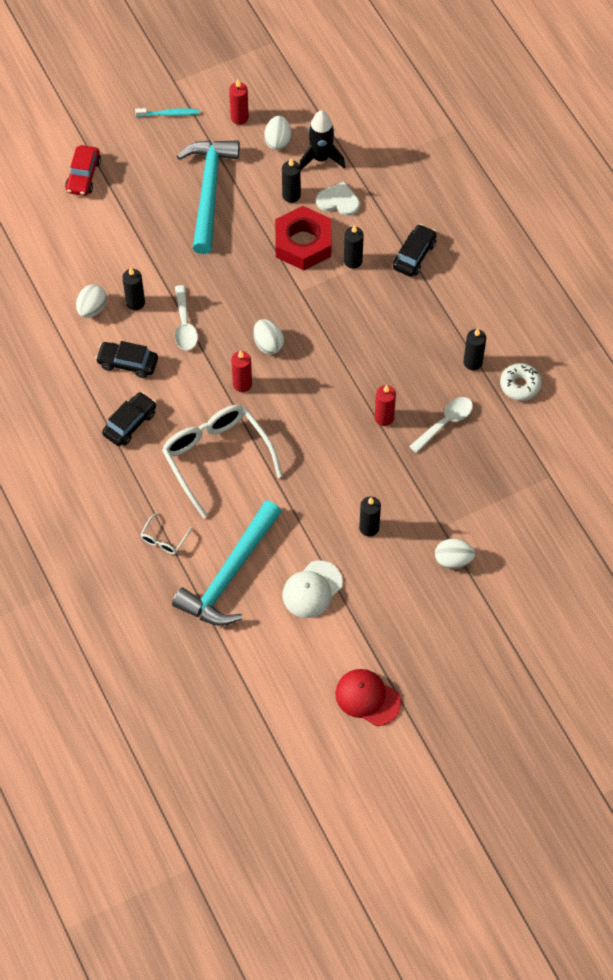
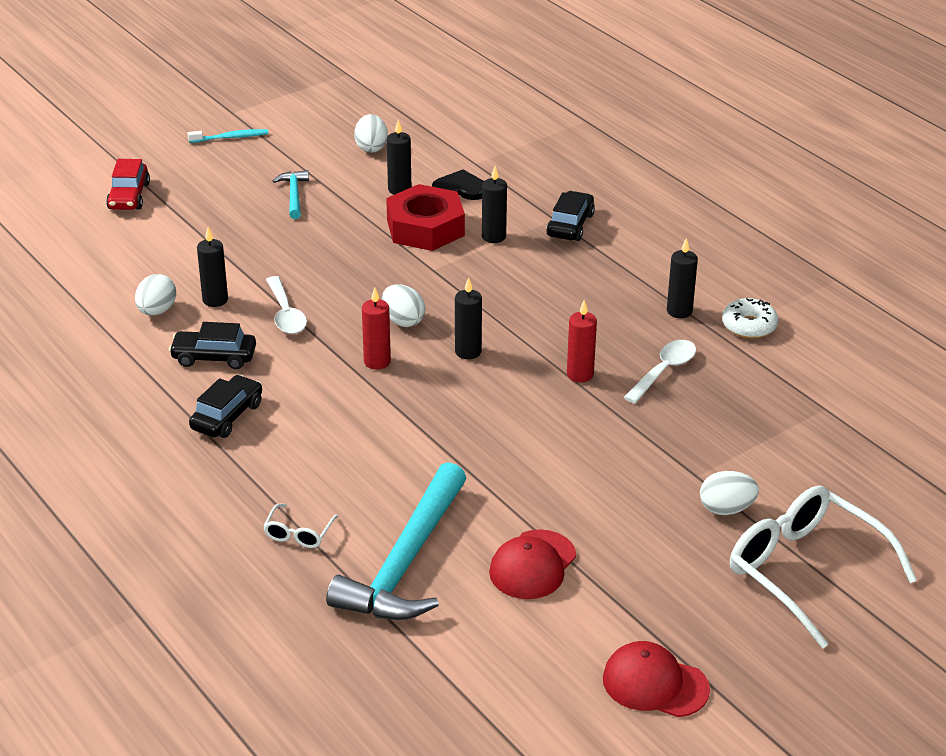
camera: 10 degrees left, 25 degrees down
(209, 191) = (294, 195): turquoise hammer -> turquoise hammer, size x0.46
(217, 458) = (358, 439): white glasses -> white glasses (806, 572)
(239, 118) = (319, 133): red candle -> none
(312, 589) = (532, 565): white cap -> red cap
(321, 158) = (428, 156): black rocket -> none
(338, 201) = (460, 189): white heart -> black heart
(369, 528) = (595, 488): black candle -> black candle (468, 352)

